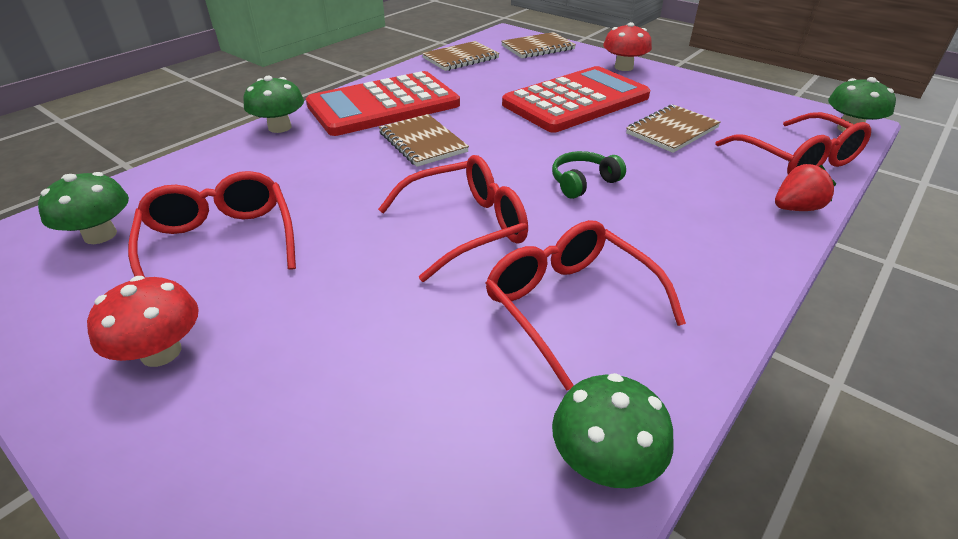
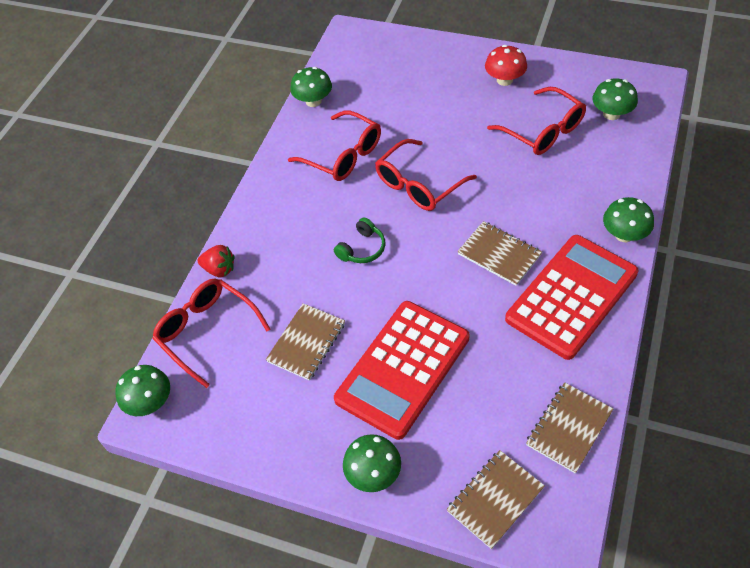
camera: 165 degrees right, 15 degrees up
(623, 67) = (373, 473): red mushroom -> green mushroom
(796, 208) = (219, 269): red strawberry -> red strawberry turned 120 degrees counterclockwise

